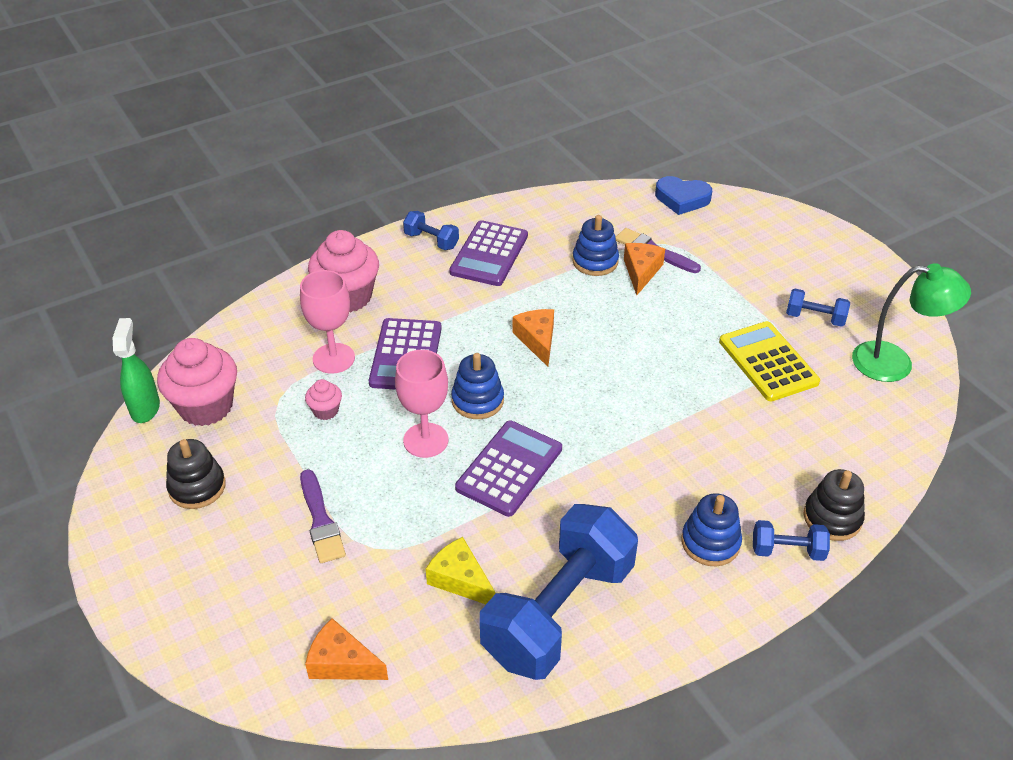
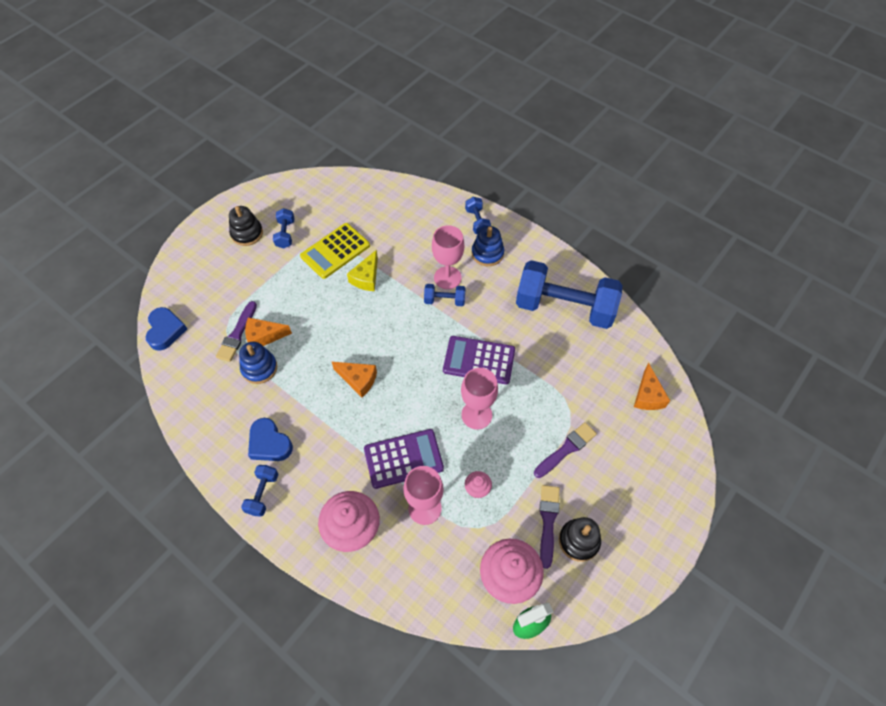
camera: 110 degrees left, 15 degrees up
(241, 465) = (548, 521): none -> purple brush
(460, 579) = (568, 358): yellow cheese -> yellow cheese (366, 278)
(477, 400) = (429, 397): blue stacking toy -> none
(489, 254) = (269, 443): purple calculator -> blue heart
(537, 340) = (358, 380): orange cheese -> orange cheese turned 120 degrees counterclockwise
(632, 460) = (444, 300): none -> blue dumbbell
(675, 475) = (447, 278): none -> pink goblet
(832, 518) = (447, 207): black stacking toy -> black stacking toy (247, 233)
(895, 363) = (315, 193): green lamp -> none

